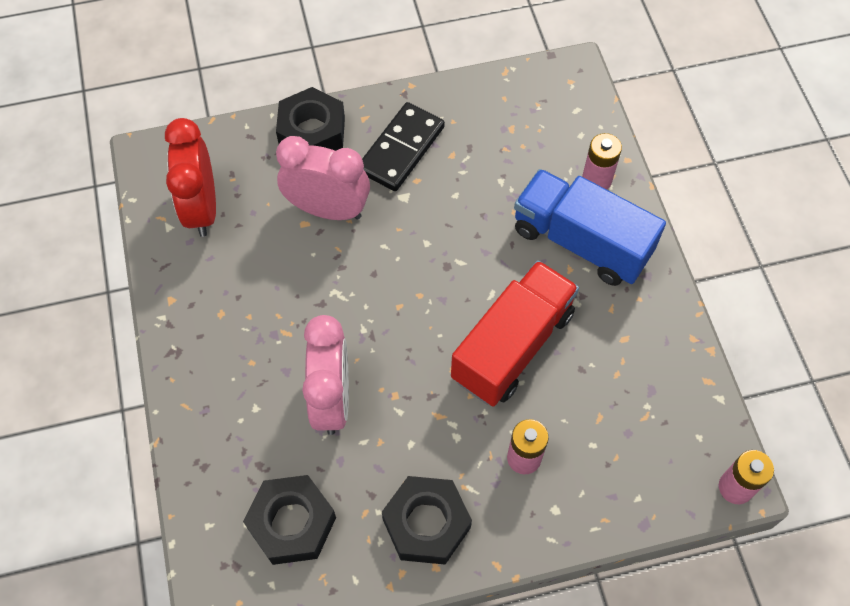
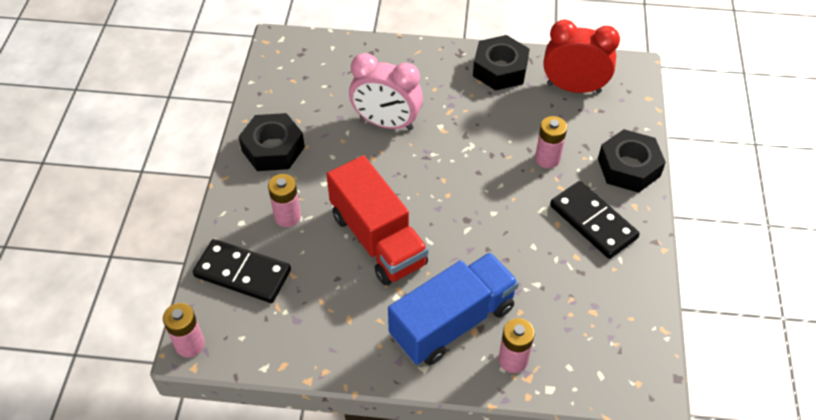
camera: 110 degrees right, 10 degrees down
(292, 523) = (311, 84): black nut -> black nut (500, 69)
(328, 209) = (547, 159): pink clock -> pink battery
(623, 473) = (242, 273): none -> black domino

